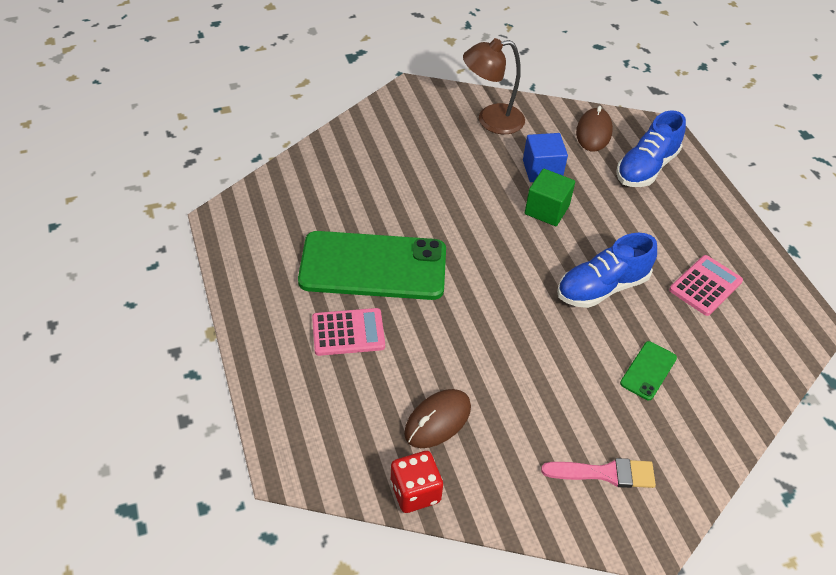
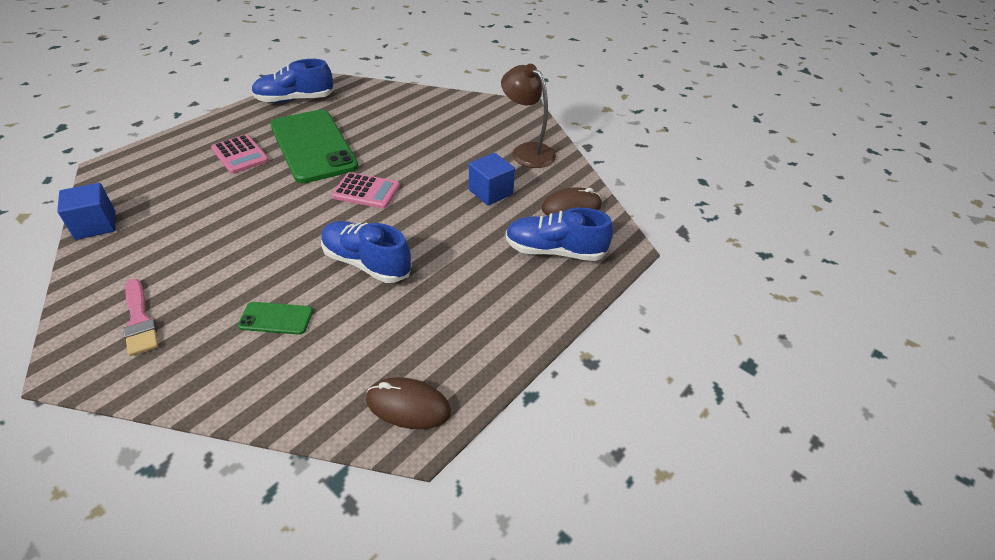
camera: 60 degrees right, 5 degrees down
(252, 252) = (295, 99): none -> blue shoe
(415, 492) = (95, 225): red dice -> blue cube
(437, 420) = (169, 216): brown mouse -> brown mouse (408, 406)
(547, 210) = (442, 207): green cube -> none
(705, 286) = (416, 332): pink calculator -> pink calculator (366, 191)

